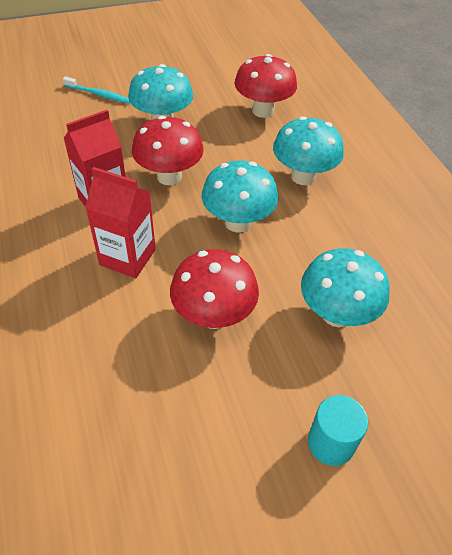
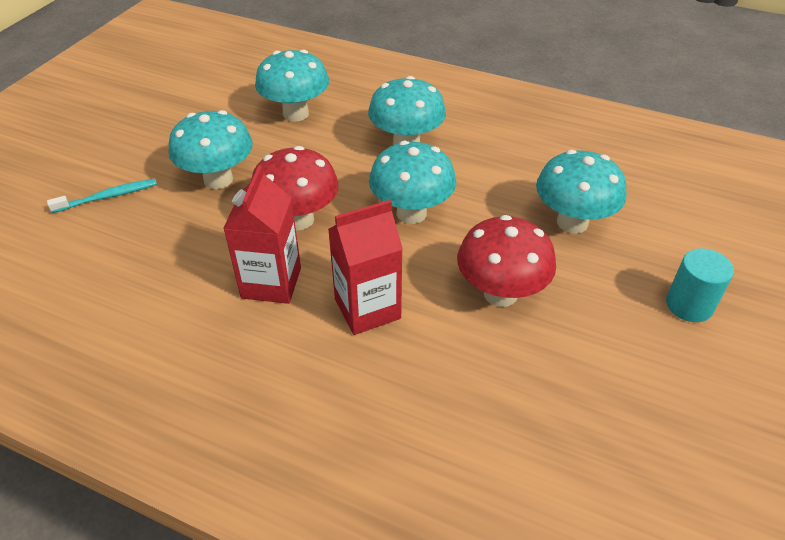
camera: 45 degrees left, 5 degrees down
(263, 111) = (296, 114): red mushroom -> turquoise mushroom

